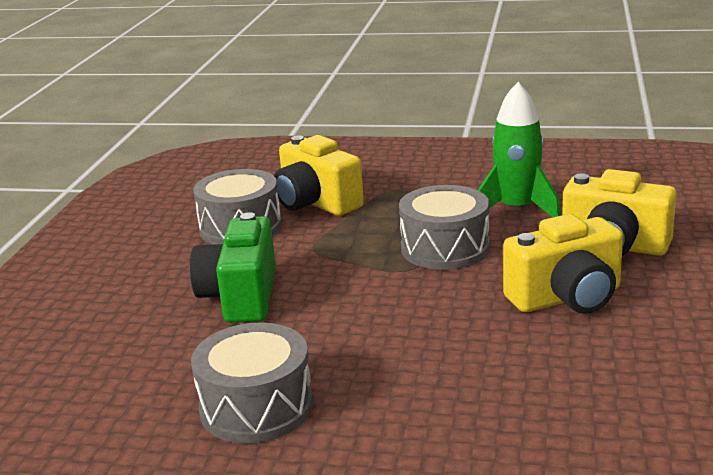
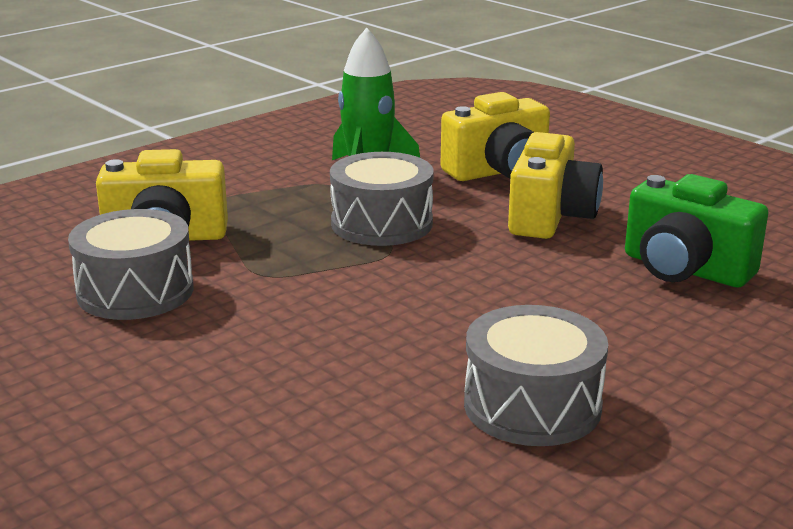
camera: 55 degrees left, 0 degrees up
(241, 296) = (296, 342): green camera -> green camera (685, 269)

